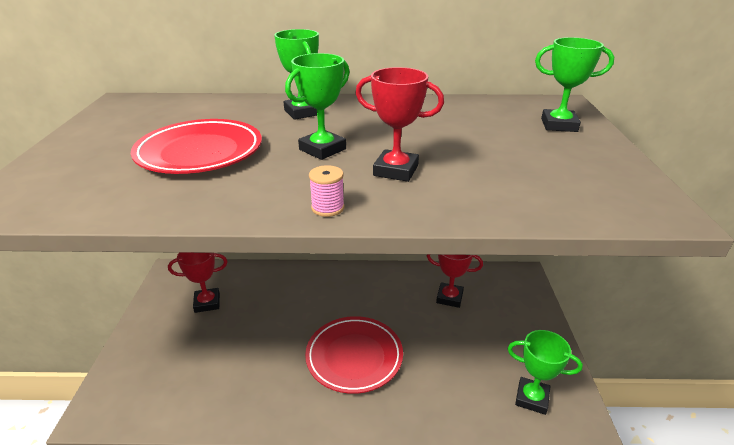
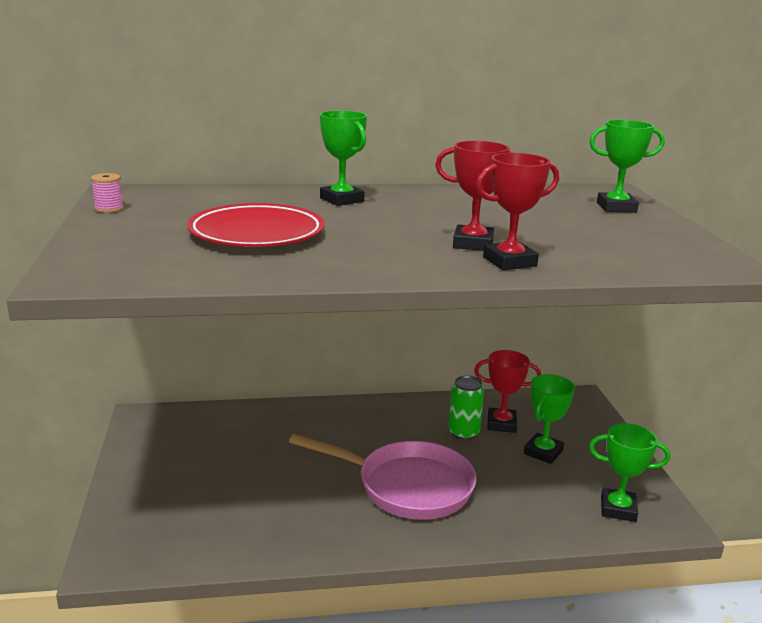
camera: 10 degrees left, 10 degrees down
(207, 303) = (204, 446): red trophy -> red trophy (509, 262)
(322, 149) = (387, 229): green trophy -> green trophy (543, 452)
(327, 208) = (424, 271): pink spool -> pink spool (109, 209)
(354, 357) = (407, 486): red plate -> pink pan
(415, 305) = (463, 433): none -> green can

